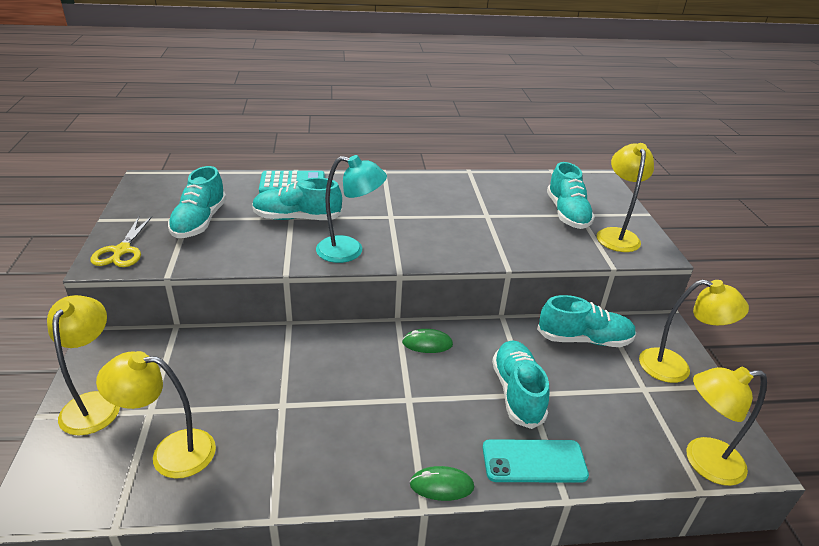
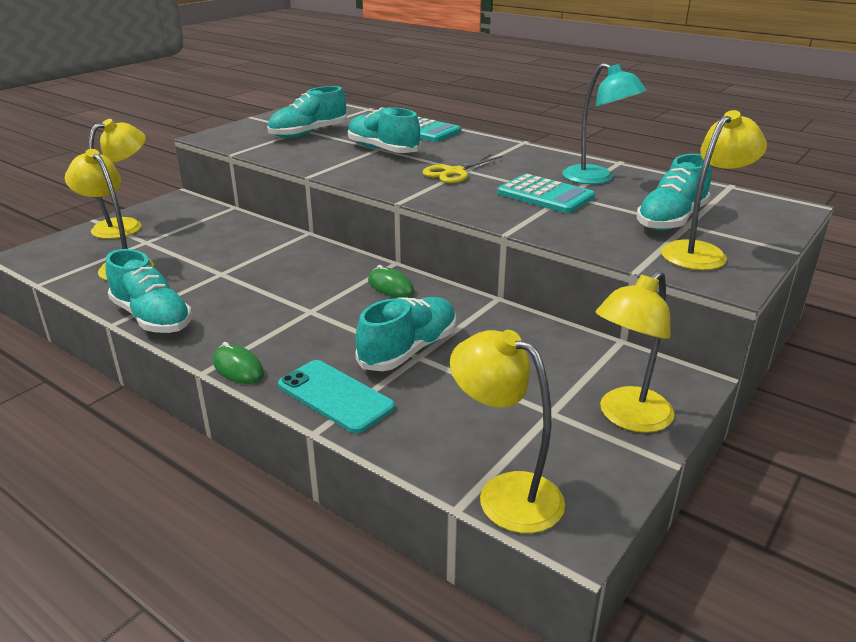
camera: 45 degrees right, 5 degrees down
(122, 251) = (231, 134): yellow scissors -> yellow scissors (454, 172)
(349, 251) = (384, 179): turquoise lamp -> turquoise lamp (596, 179)
(476, 221) = (545, 195): none -> turquoise calculator
(584, 339) = (556, 349): turquoise shoe -> turquoise shoe (152, 318)
(675, 368) = (627, 418): yellow lamp -> yellow lamp turned 75 degrees clockwise

